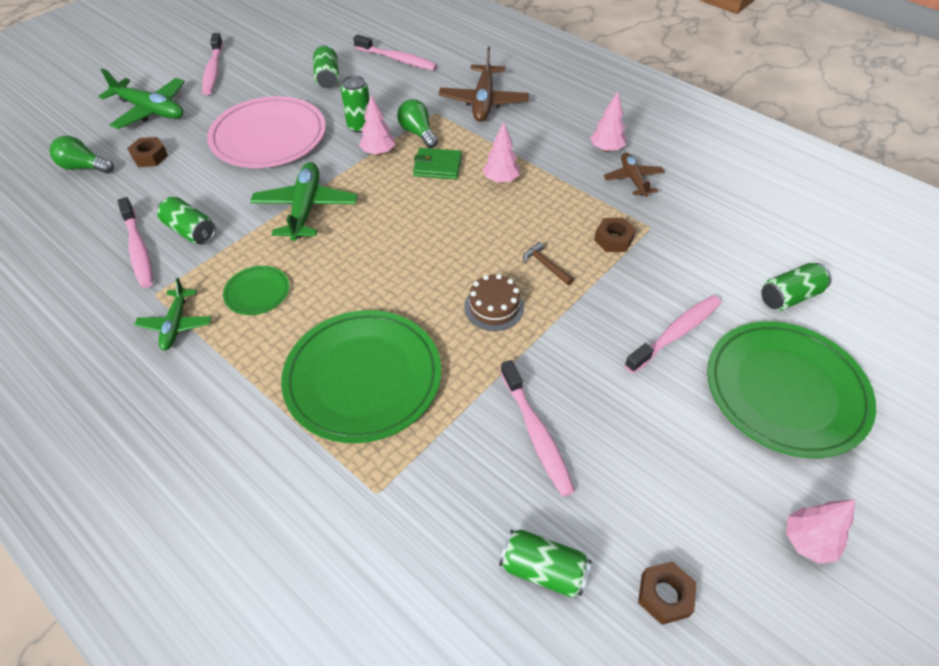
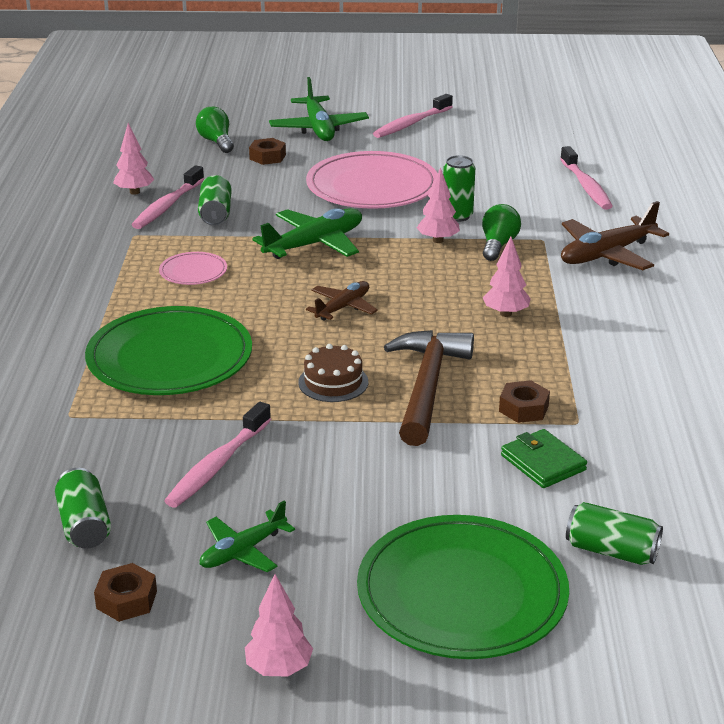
camera: 50 degrees right, 20 degrees down
(176, 325) = (117, 258): green plane -> green plane (242, 551)
(257, 292) = (193, 271): green plate -> pink plate
(327, 77) = (496, 170): green can -> none
(437, 166) = (469, 275): green wallet -> green wallet (543, 462)
(545, 265) = (427, 386): brown hammer -> brown hammer, size x2.46
(606, 149) = (658, 350): pink tree -> pink tree (134, 192)
(633, 179) = (638, 384): brown plane -> brown plane (343, 307)
(676, 333) = (445, 495): pink toothbrush -> none

